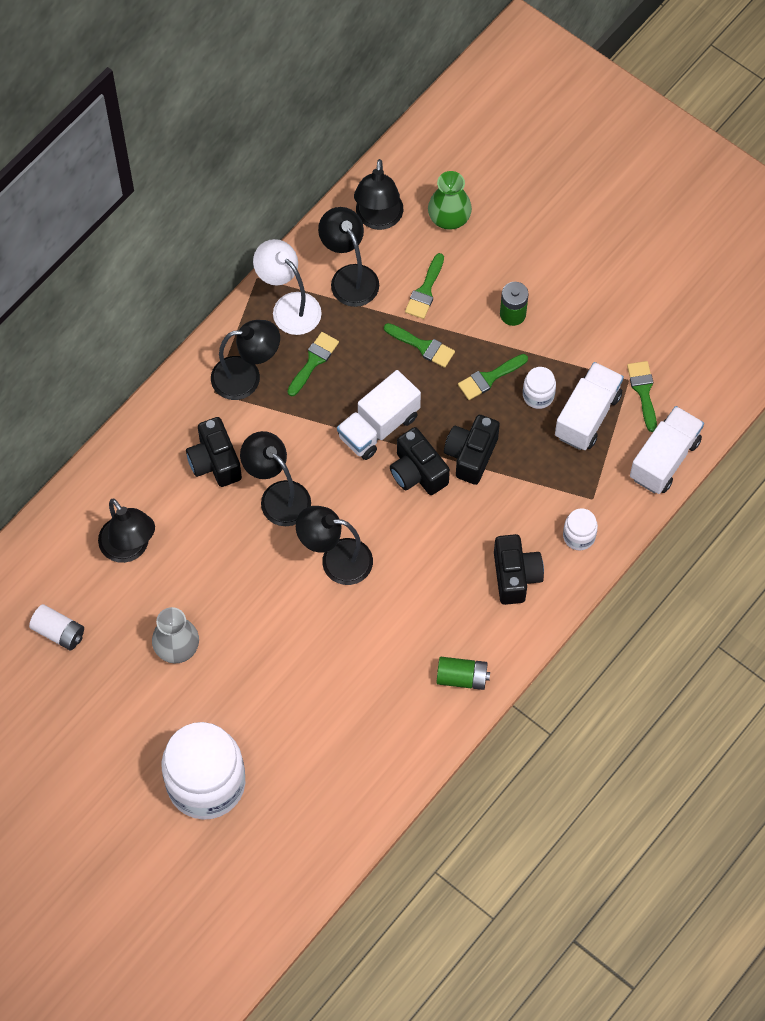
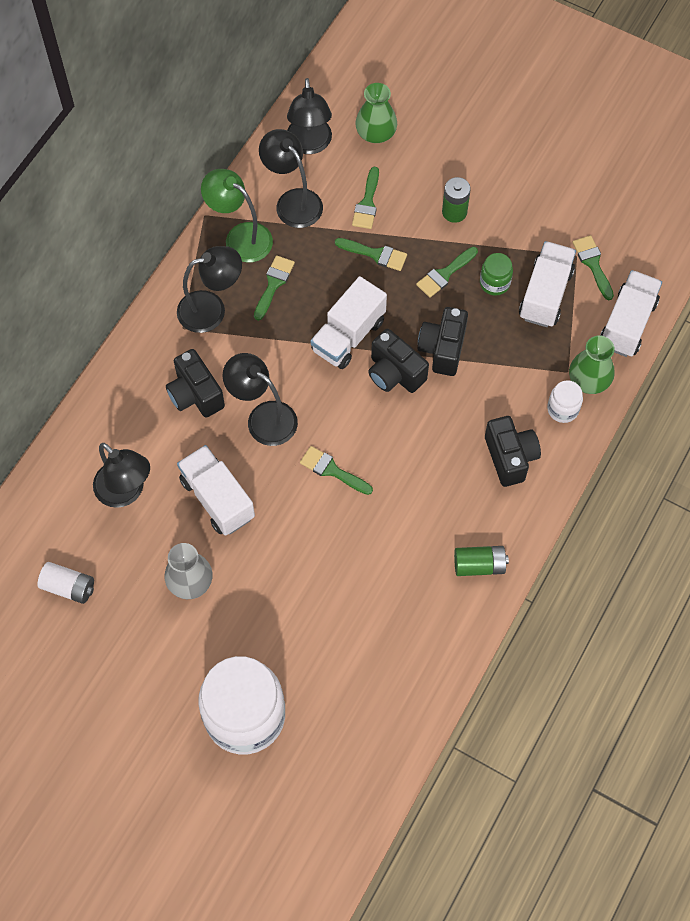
camera: 10 degrees left, 0 degrees up
(218, 570) = (217, 498): none -> white truck
(289, 306) = (240, 237): white lamp -> green lamp
(336, 560) = (332, 470): black lamp -> green brush
(538, 395) = (494, 283): white jar -> green jar
(612, 510) = (589, 379): none -> green vase

